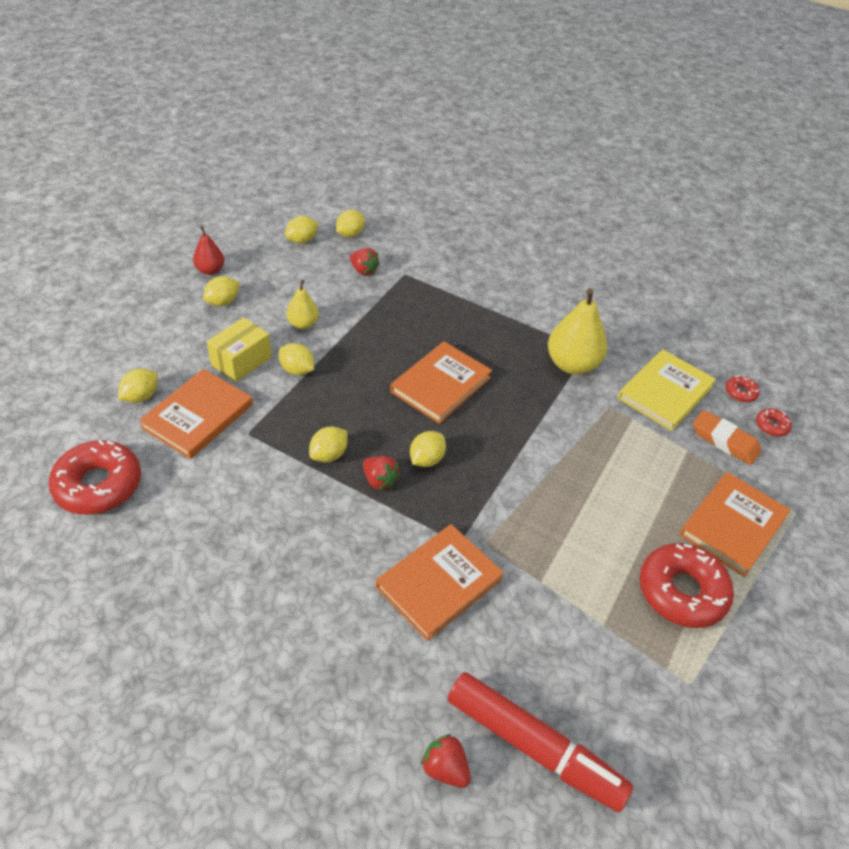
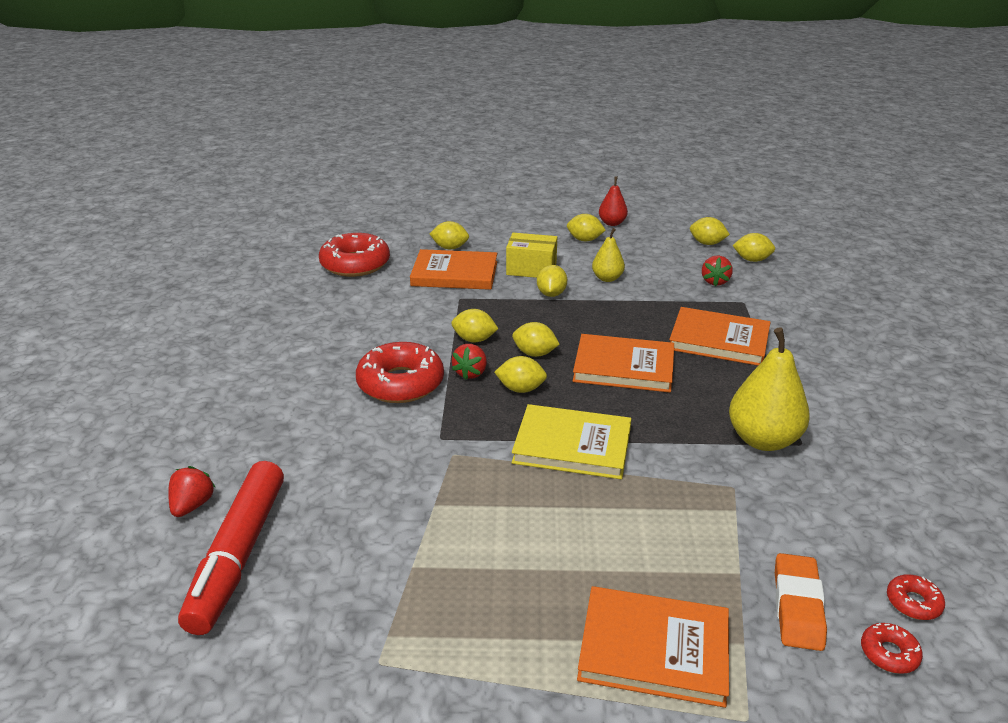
camera: 65 degrees right, 15 degrees down
(382, 426) = (534, 353): none -> yellow lemon
(439, 583) = (384, 441): orange book -> orange book (719, 340)
(665, 392) = (815, 526): yellow book -> yellow book (572, 445)
(682, 592) = (505, 622): red donut -> red donut (400, 383)

